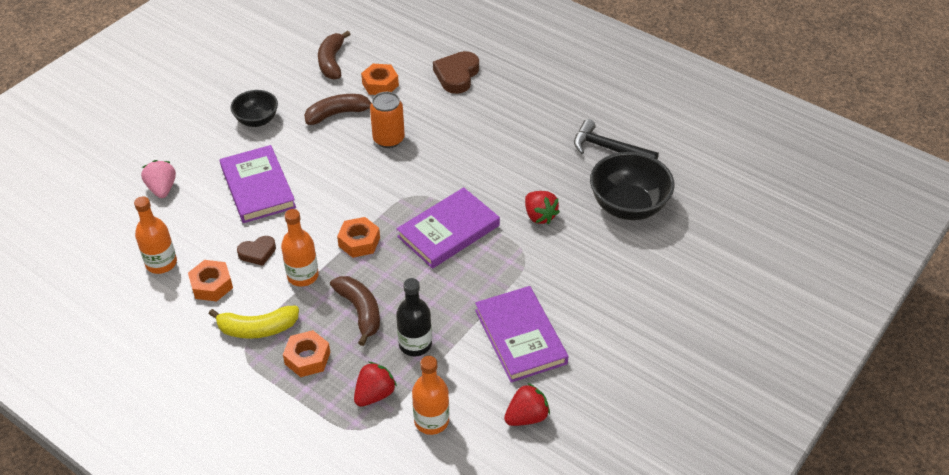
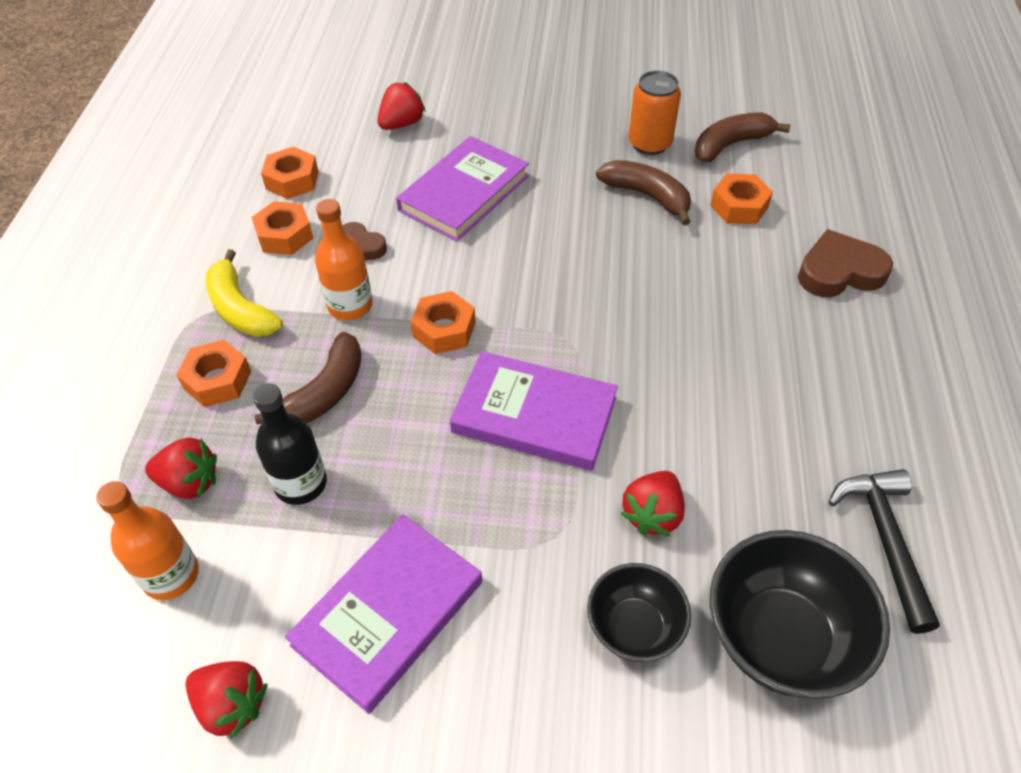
camera: 60 degrees right, 5 degrees up
(161, 263) = (292, 180): orange bottle -> orange nut
(162, 189) = (402, 124): pink strawberry -> red strawberry
(257, 120) = (570, 137): black bowl -> black bowl (634, 627)
(388, 139) = (649, 265): orange can -> orange can (649, 144)

